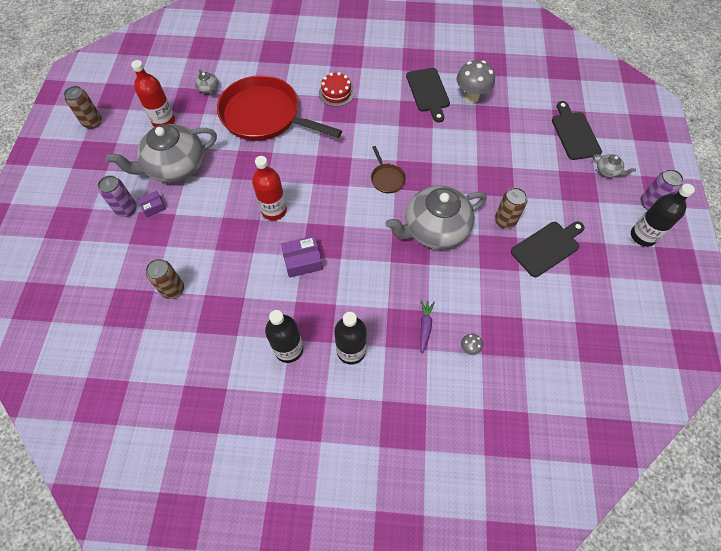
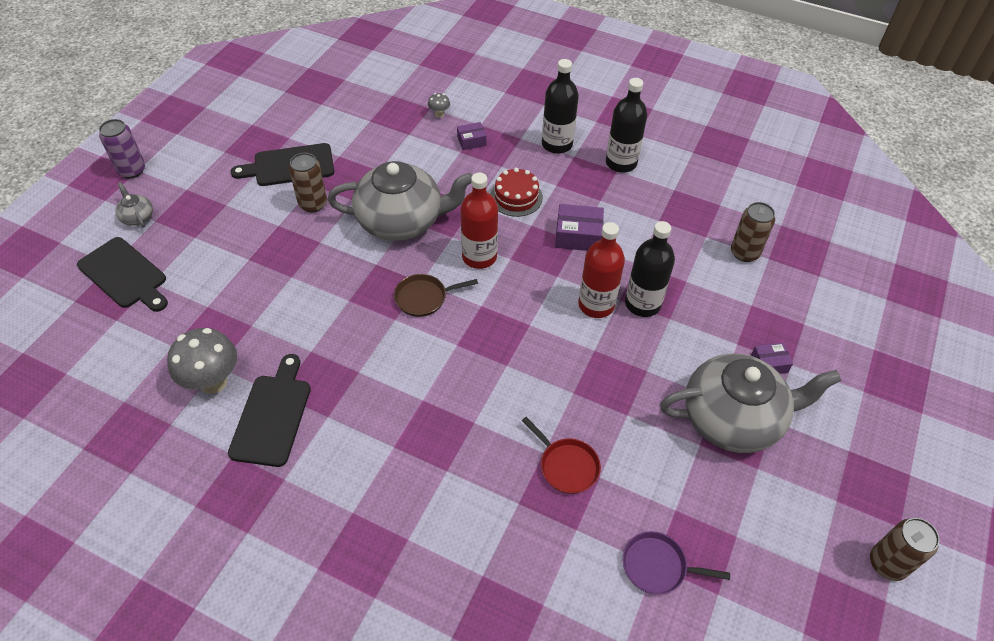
camera: 160 degrees left, 10 degrees down
(126, 209) = (810, 373): purple can -> none
(164, 121) = (750, 518): red bottle -> red bottle (479, 257)
(208, 89) = (657, 566): grey teapot -> purple pan
(264, 115) = (567, 466): red pan -> red pan, size x0.41
(336, 93) = (425, 469): red cake -> red cake (516, 197)
(387, 179) = (423, 298): brown pan -> brown pan turned 105 degrees counterclockwise
(425, 326) = (471, 141): purple carrot -> purple box
(574, 133) = (125, 275): black cutting board -> black cutting board turned 60 degrees counterclockwise
(643, 236) = (178, 145): black bottle -> black bottle (642, 304)

